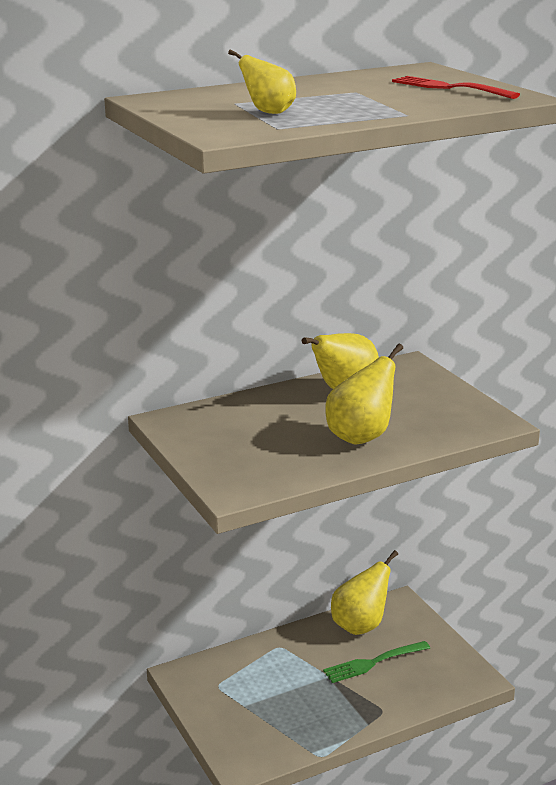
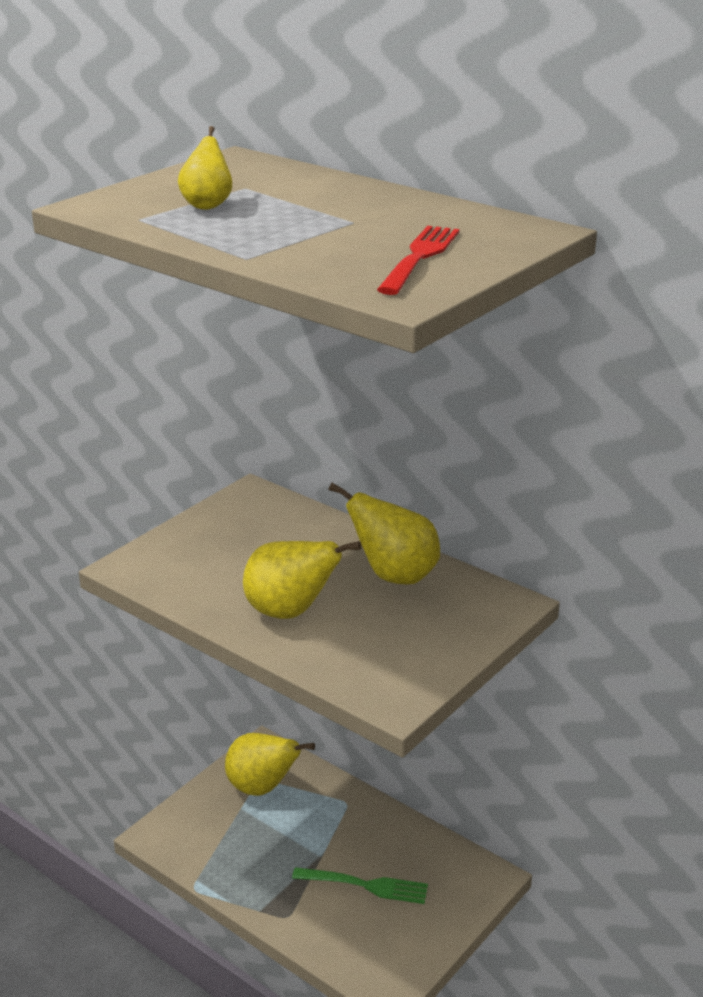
camera: 65 degrees right, 5 degrees up
(361, 626) = (423, 855): yellow pear -> yellow pear (262, 788)
(374, 662) = (364, 885): green fork -> green fork turned 150 degrees clockwise

